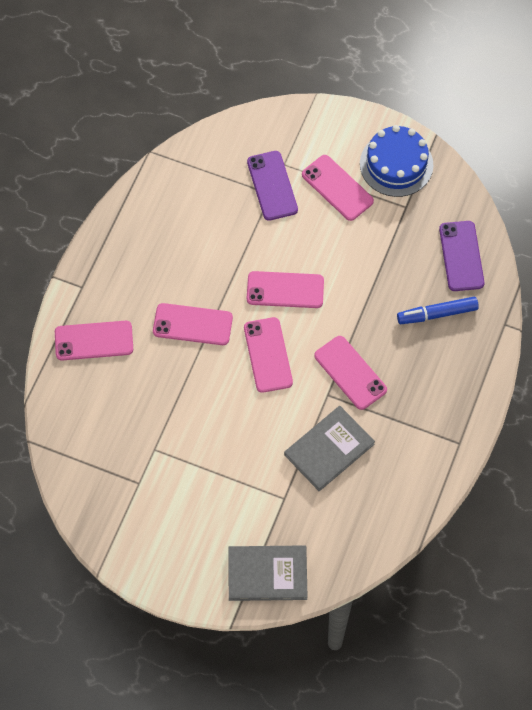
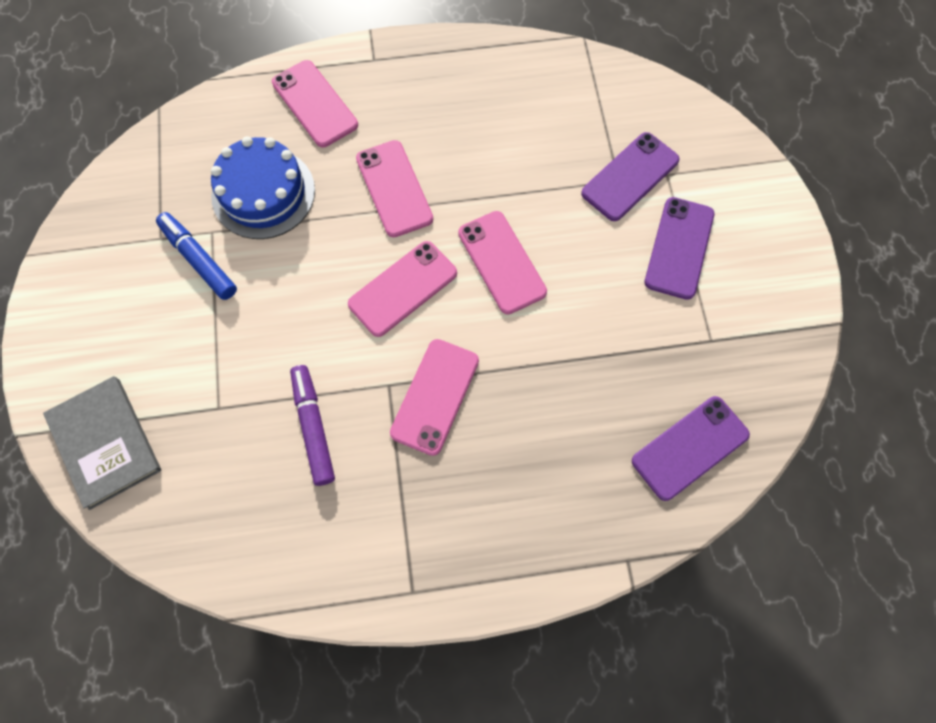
camera: 60 degrees right, 5 degrees up
(329, 449) = (313, 427): grey book -> purple marker
(337, 188) = (679, 248): pink phone -> purple phone
(396, 164) = (762, 298): blue cake -> blue cake (263, 193)
(437, 314) = (585, 461): blue marker -> blue marker (199, 260)

